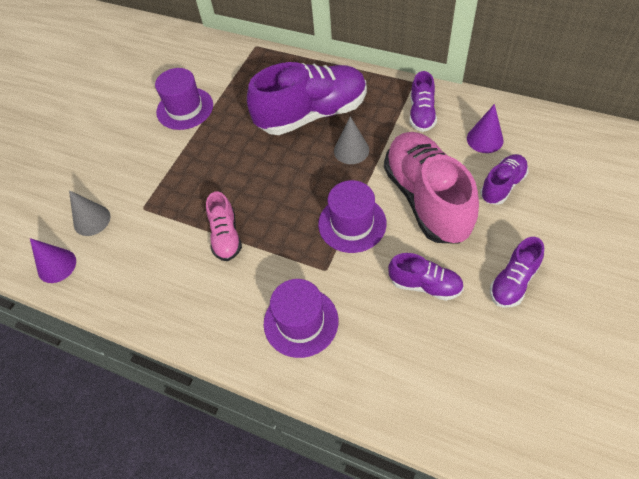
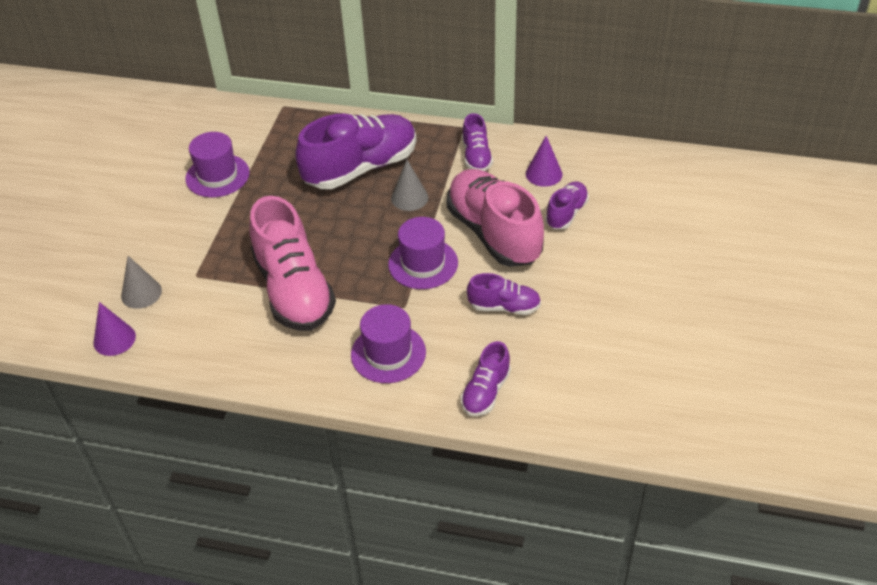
camera: 15 degrees left, 10 degrees down
(226, 236) = (294, 290): pink shoe -> pink shoe, size x2.01
(513, 282) = (587, 293): purple shoe -> purple shoe (486, 392)

